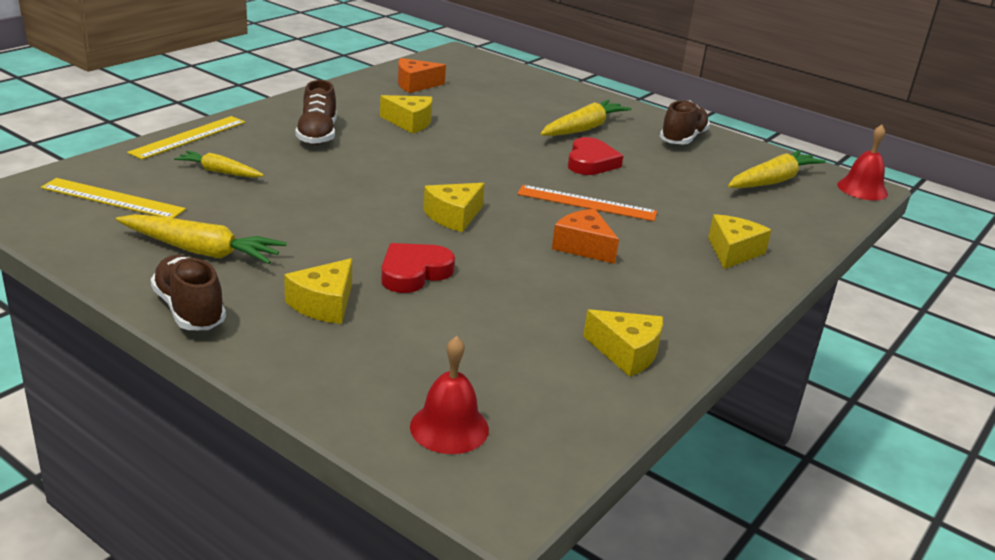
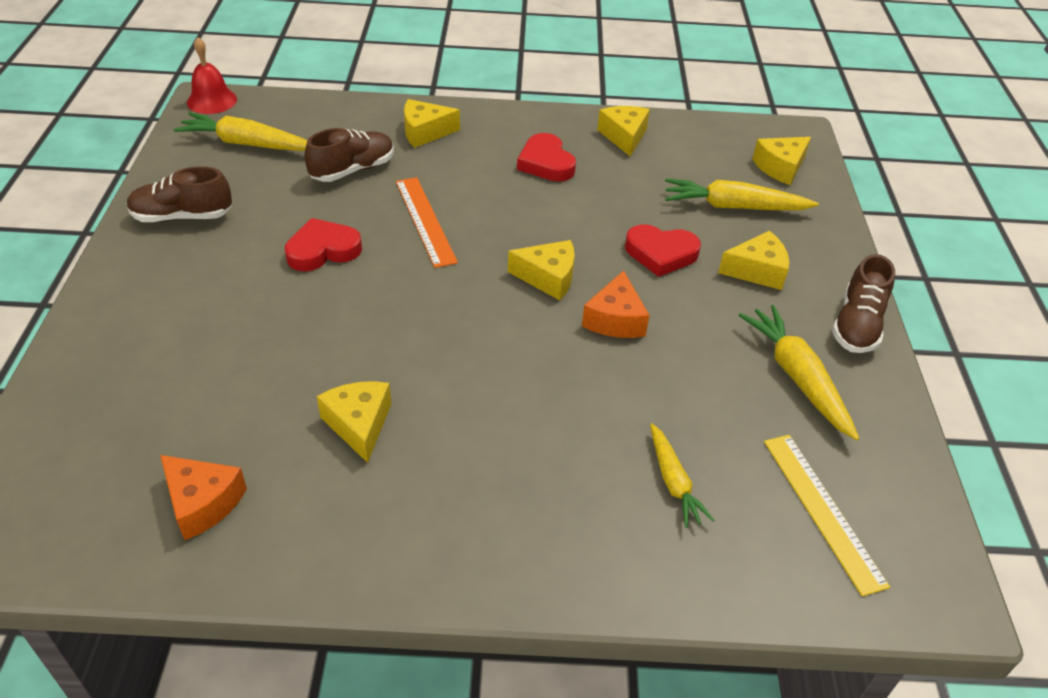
camera: 125 degrees left, 15 degrees up
(188, 137) = (637, 585): yellow ruler -> none
(317, 135) = (489, 477): brown shoe -> brown shoe (353, 170)
(449, 427) = (780, 167): red bell -> yellow cheese
(583, 129) = (224, 288): yellow carrot -> yellow carrot (734, 207)
(583, 247) = (509, 195): orange cheese -> orange cheese (615, 319)
(619, 285) = (546, 163): none -> red heart

